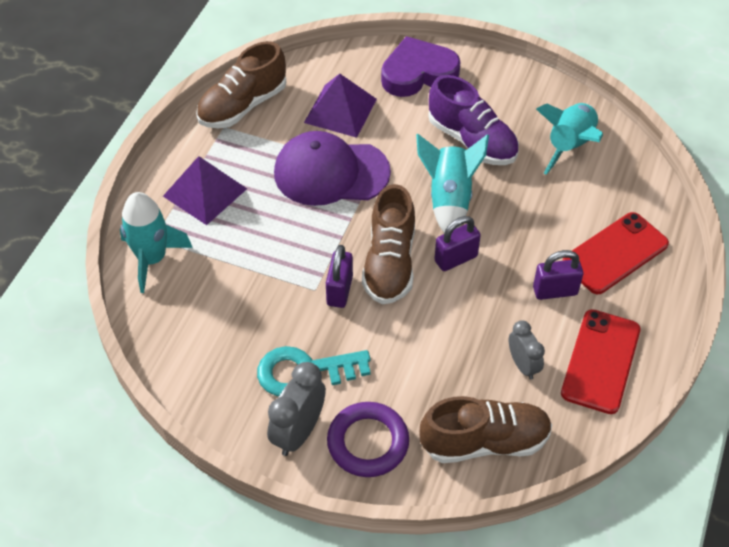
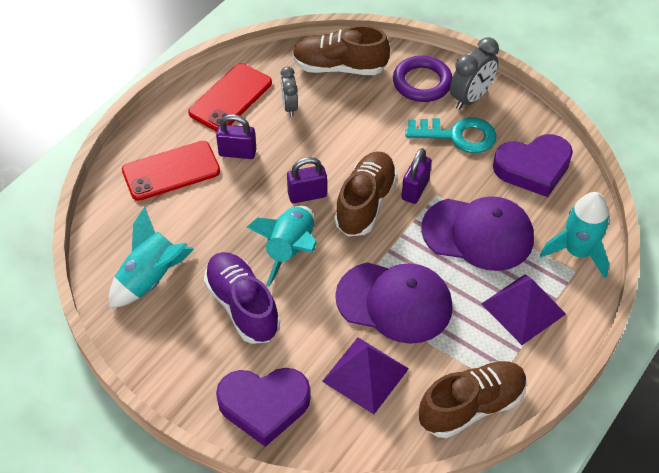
camera: 165 degrees left, 0 degrees up
(207, 347) = (533, 168): none -> purple heart
(260, 255) = (478, 234): none -> purple cap

